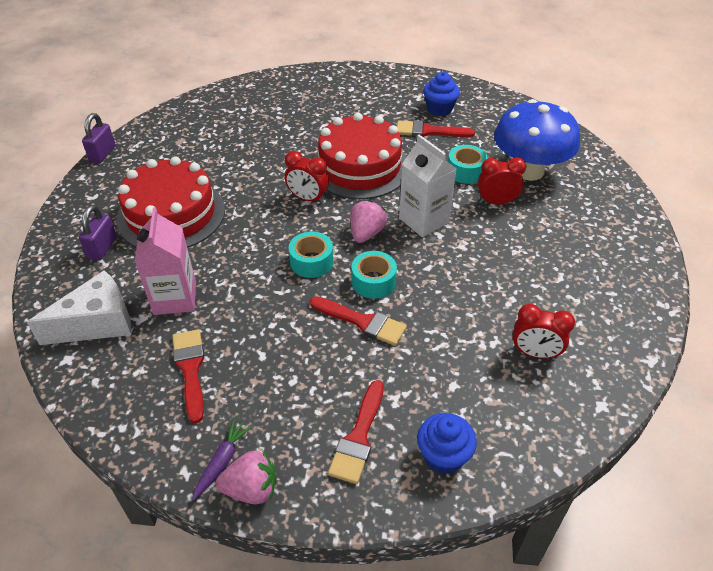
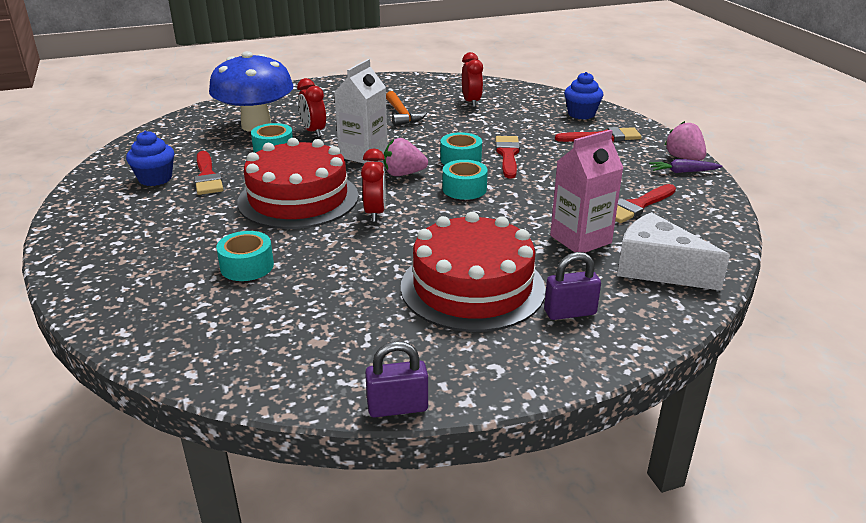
camera: 115 degrees left, 15 degrees down
(280, 130) = (247, 266): none -> turquoise tape
(516, 276) = (401, 115): none -> orange hammer

